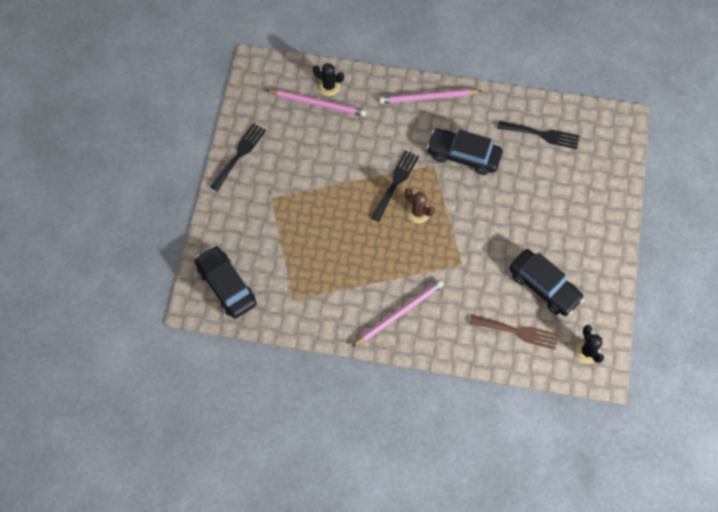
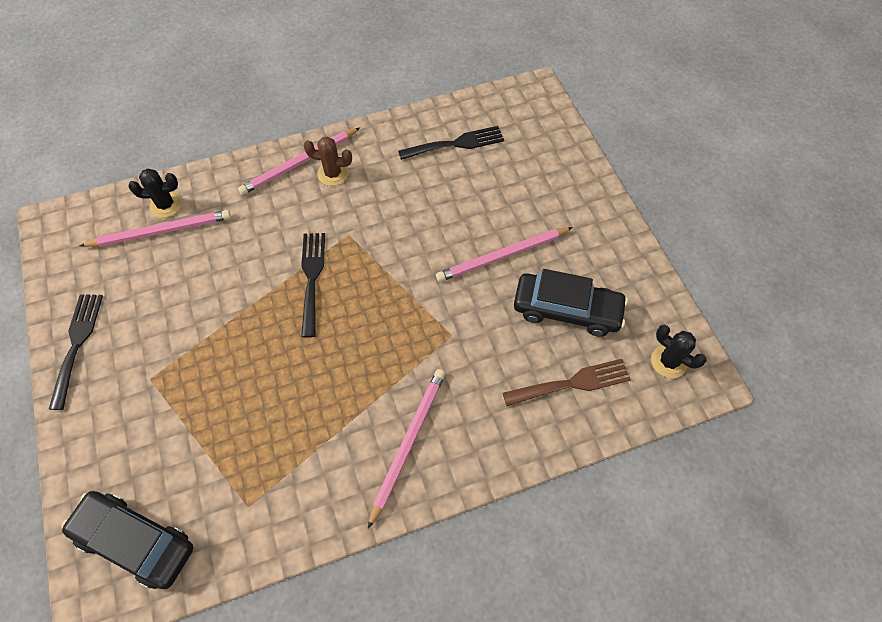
camera: 30 degrees left, 5 degrees down
(418, 212) = (361, 299): brown cactus -> brown cactus (333, 174)
(463, 155) = (379, 207): black car -> none
(524, 230) = (502, 256): none -> pink pencil

